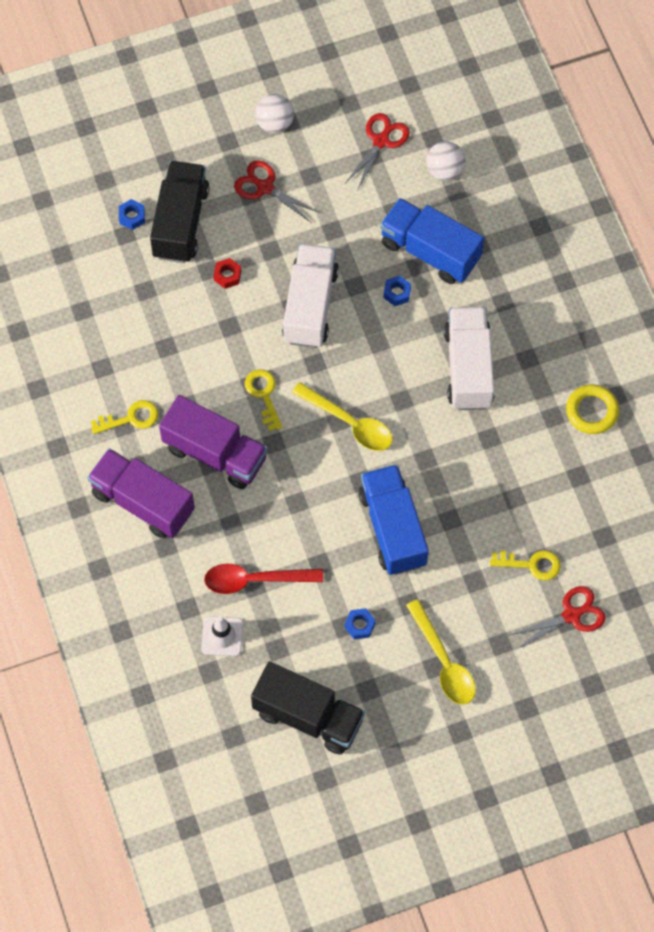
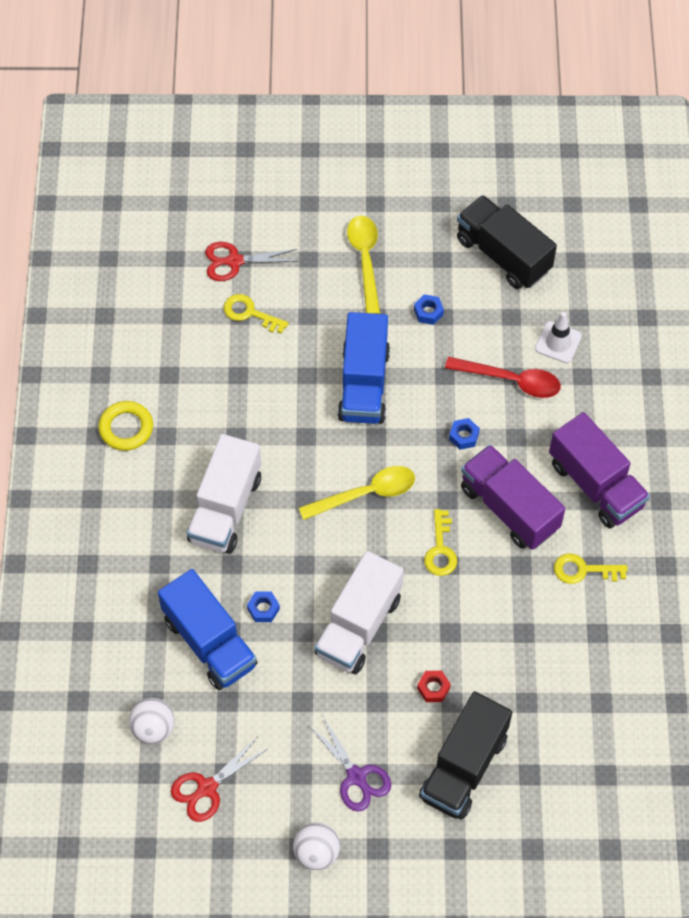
camera: 160 degrees left, 5 degrees down
(132, 217) = (515, 792): blue nut -> blue nut (464, 436)
(265, 187) = (356, 777): red scissors -> purple scissors
(349, 423) = (365, 494): yellow spoon -> yellow spoon turned 105 degrees clockwise

